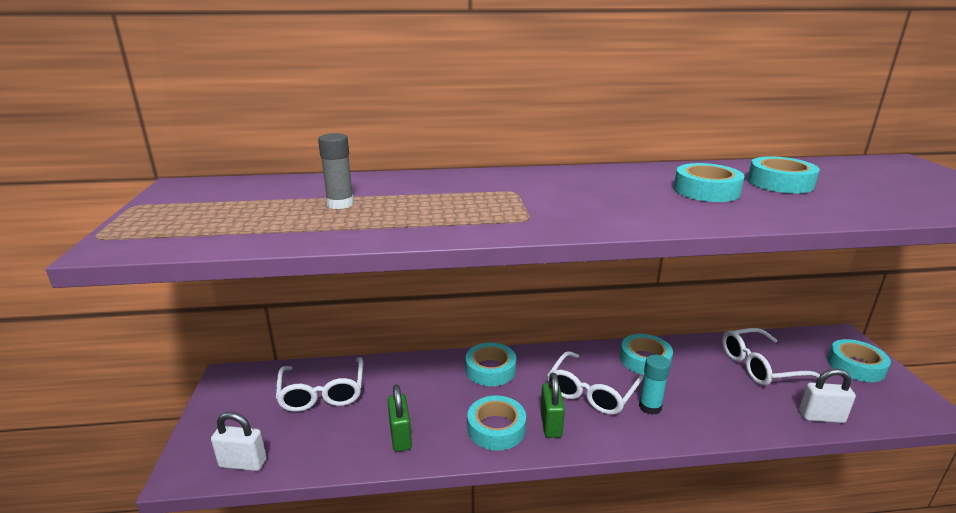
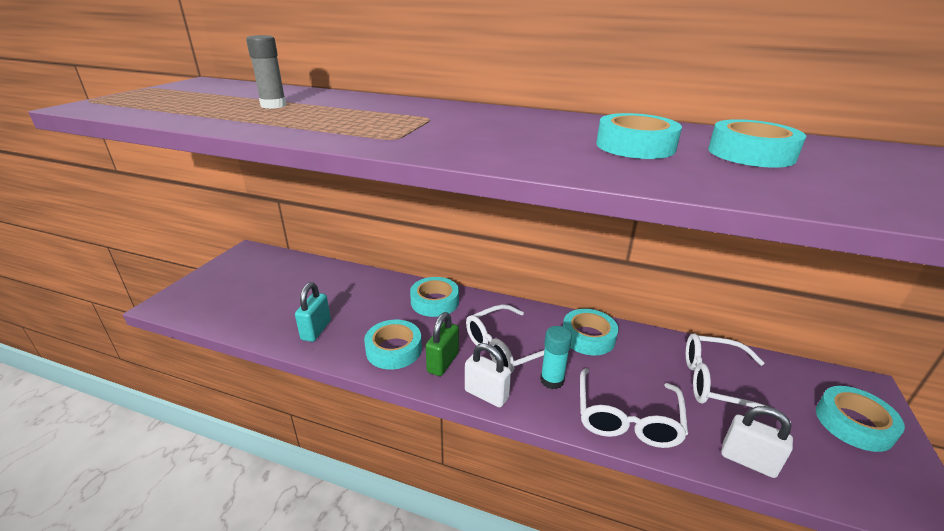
camera: 25 degrees right, 5 degrees up
(243, 463) = (200, 311): white padlock -> white padlock (486, 394)
(322, 393) = (294, 280): white glasses -> white glasses (627, 418)
(400, 437) = (316, 330): green padlock -> turquoise padlock

